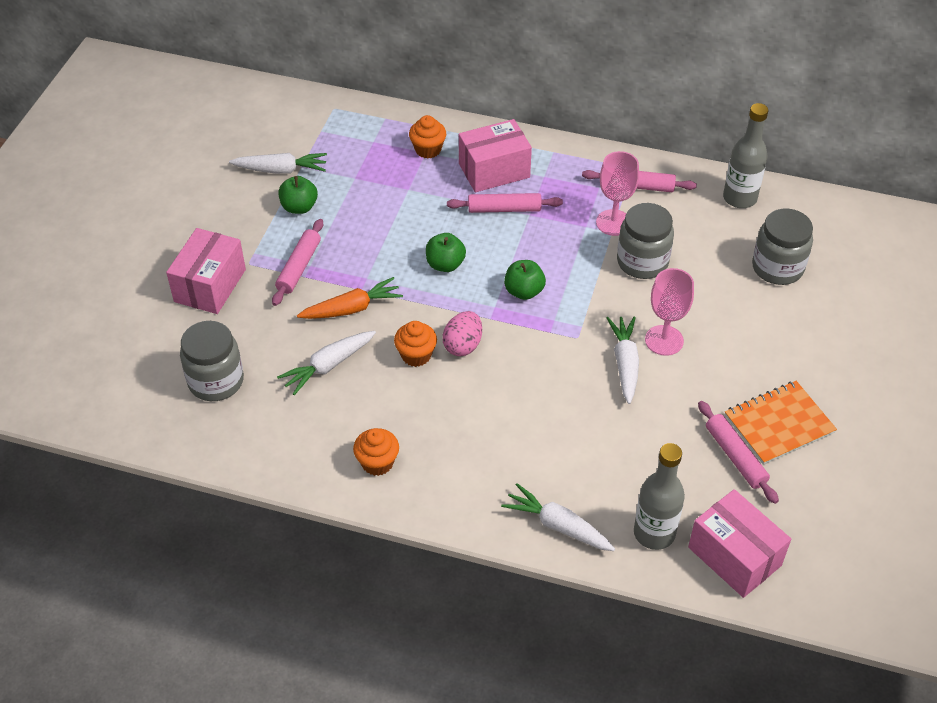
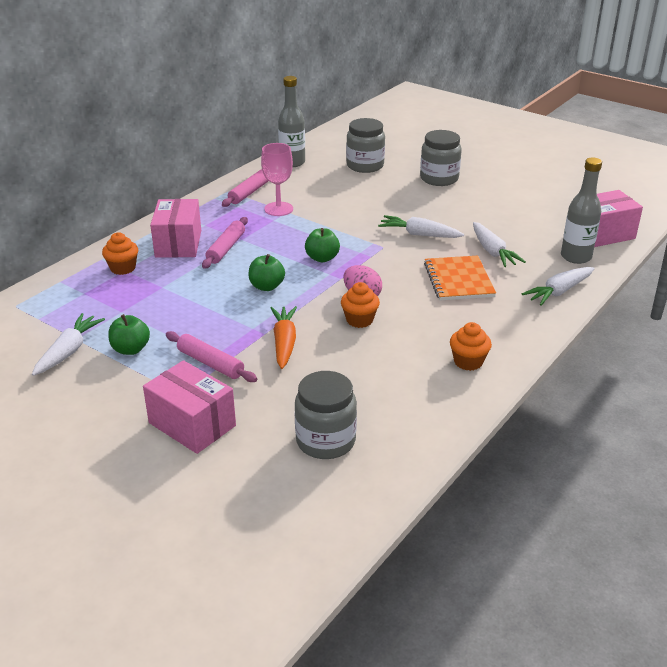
camera: 70 degrees left, 15 degrees down
(328, 366) = (345, 368): white carrot -> white carrot (492, 252)
(642, 262) = (326, 207): grey jar -> grey jar (439, 178)
(664, 340) = (406, 216): pink goblet -> none
(735, 456) = (520, 215): pink rolling pin -> none
(779, 424) = (499, 196): orange notebook -> orange notebook (459, 280)

